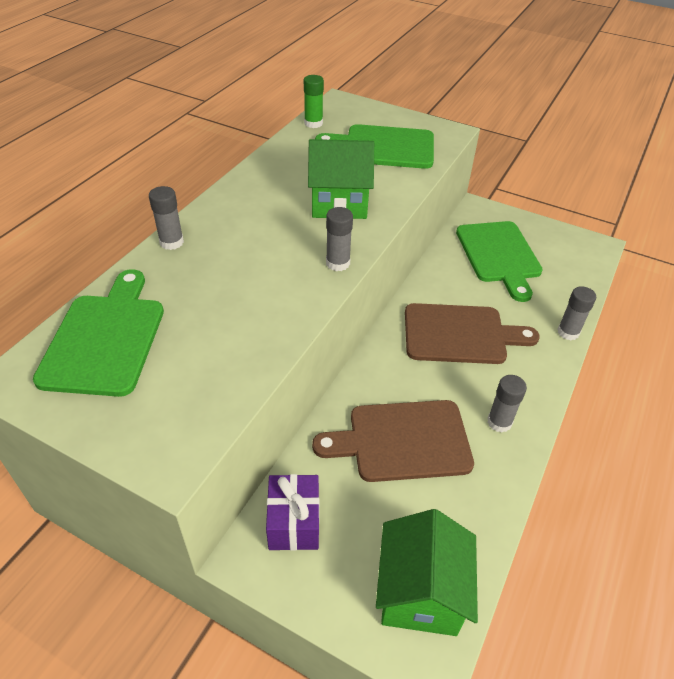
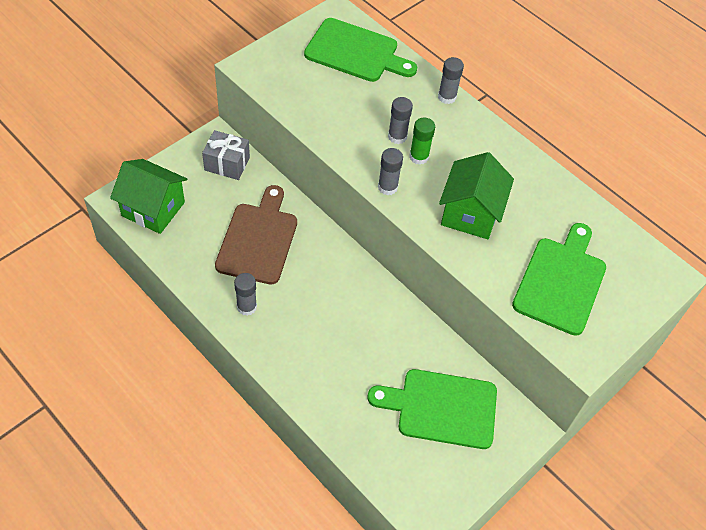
camera: 105 degrees right, 10 degrees up
(294, 522) = (227, 164): purple gift -> grey gift
(313, 123) = (622, 236): green glue stick -> green glue stick (419, 157)
(460, 334) = (345, 322): brown cutting board -> none
(568, 332) = (315, 411): grey glue stick -> grey glue stick (397, 136)

